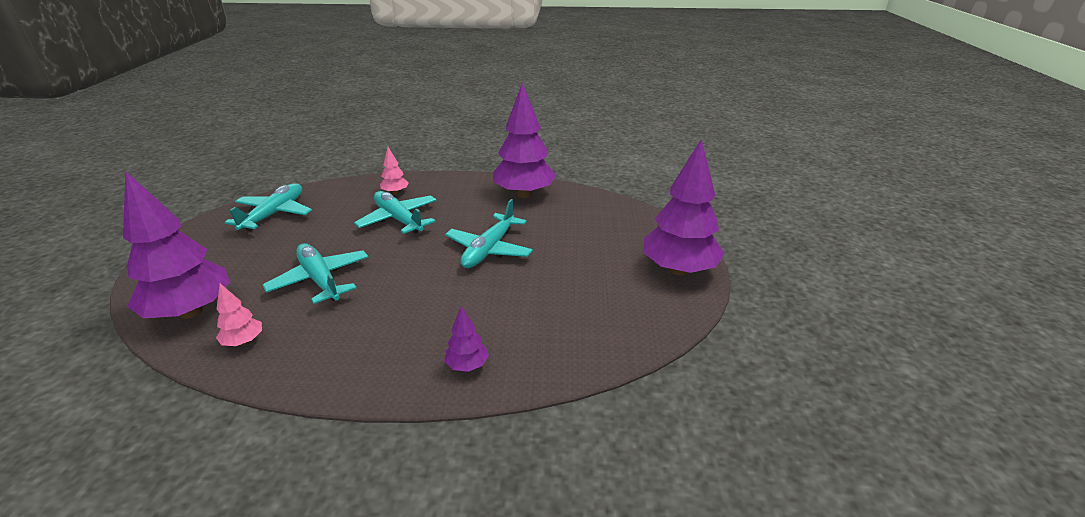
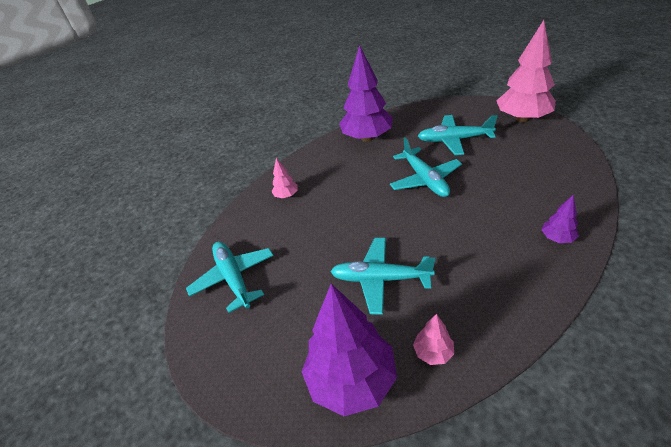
camera: 40 degrees left, 10 degrees up
(398, 219) = (332, 207): turquoise plane -> turquoise plane (454, 140)
(678, 270) = (522, 119): purple tree -> pink tree

